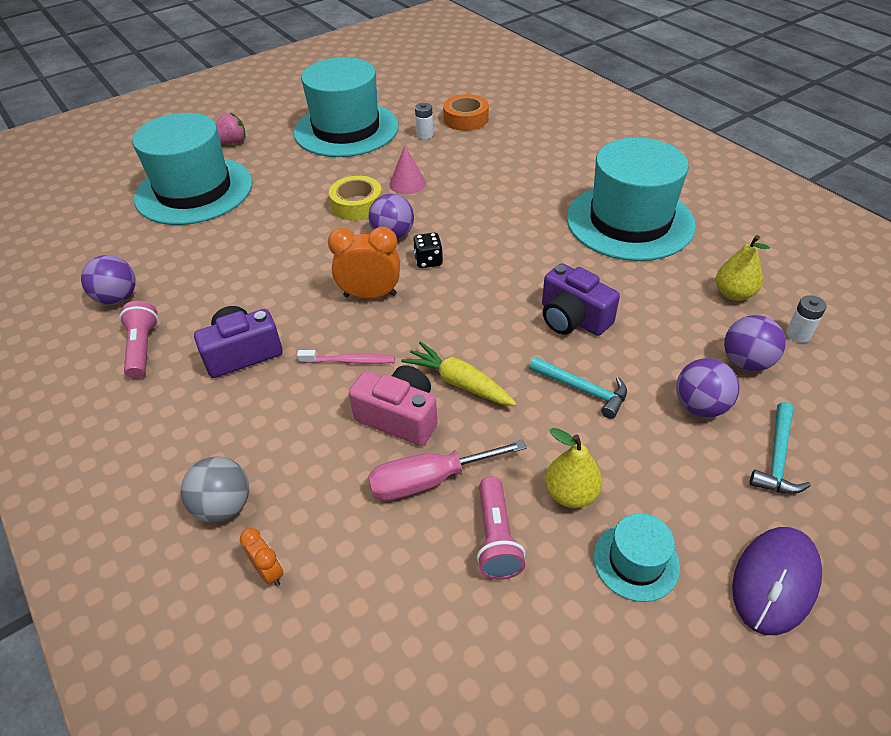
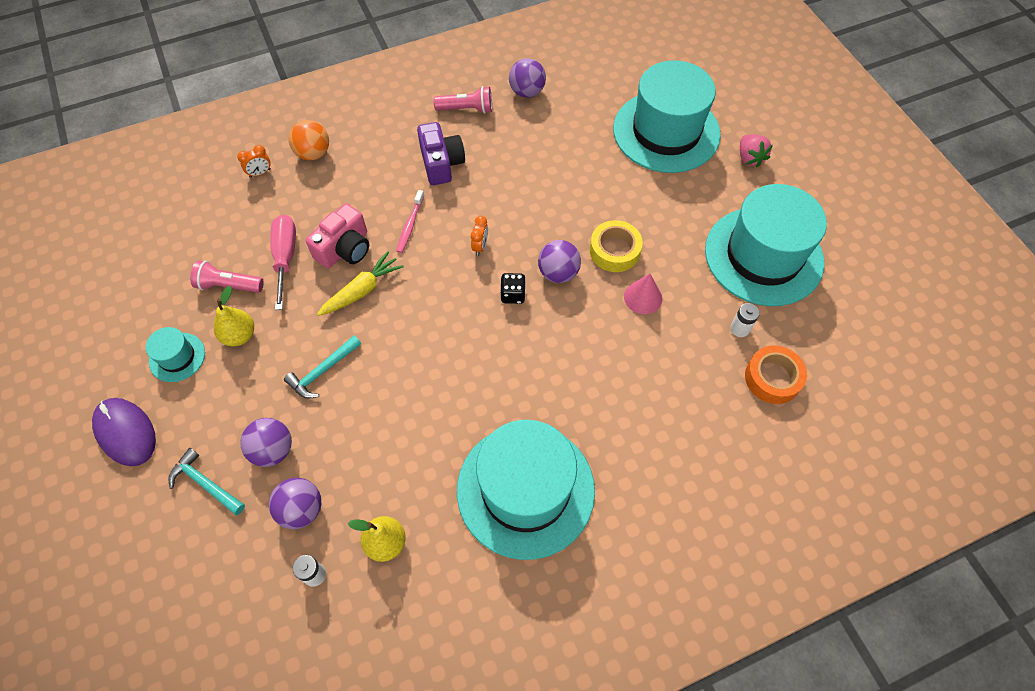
camera: 100 degrees right, 15 degrees up
(224, 506) = (313, 153): grey ball -> orange ball
(370, 295) = (480, 246): orange clock -> orange clock, size x0.53
(573, 318) = (402, 389): purple camera -> none

